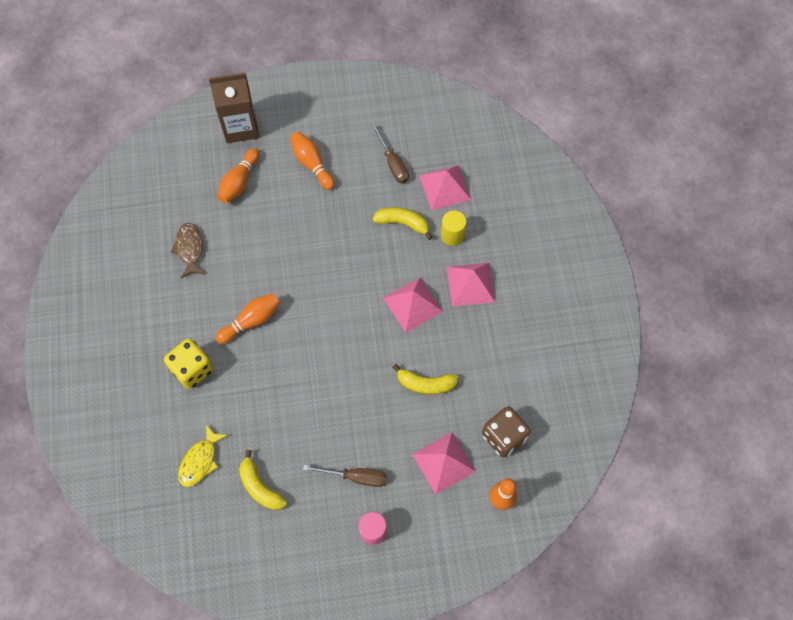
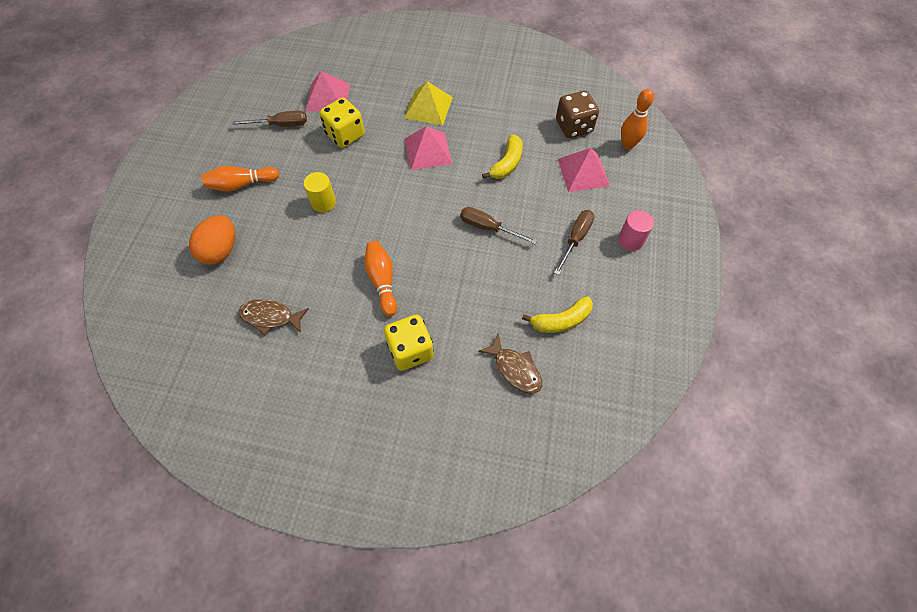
camera: 70 degrees left, 5 degrees down
(200, 460) = (515, 369): yellow fish -> brown fish
(239, 182) = (220, 250): orange bowling pin -> orange egg
(240, 127) = (158, 232): brown carton -> none
(340, 391) = (488, 228): none -> brown screwdriver
(403, 223) = (345, 135): yellow banana -> yellow dice
(452, 235) = (376, 105): yellow cylinder -> yellow cylinder (323, 202)
(470, 284) = (428, 107): pink pyramid -> yellow pyramid

